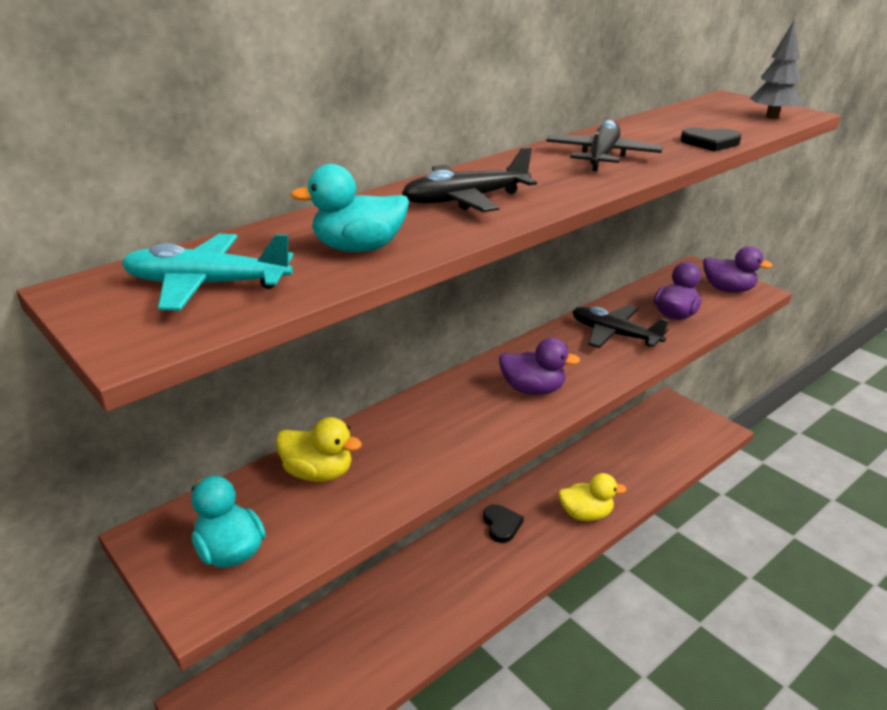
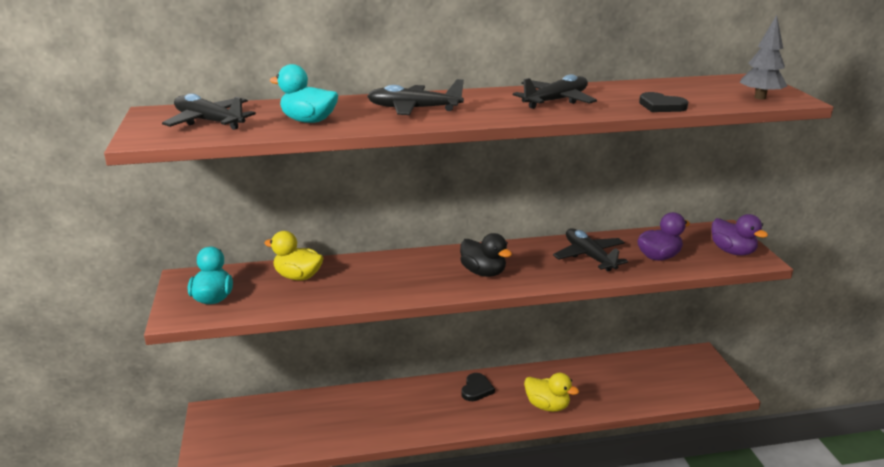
camera: 30 degrees right, 5 degrees down
(206, 285) = (209, 121): turquoise plane -> black plane
(318, 473) = (298, 276): yellow duck -> yellow duck turned 150 degrees clockwise
(533, 389) = (483, 272): purple duck -> black duck

